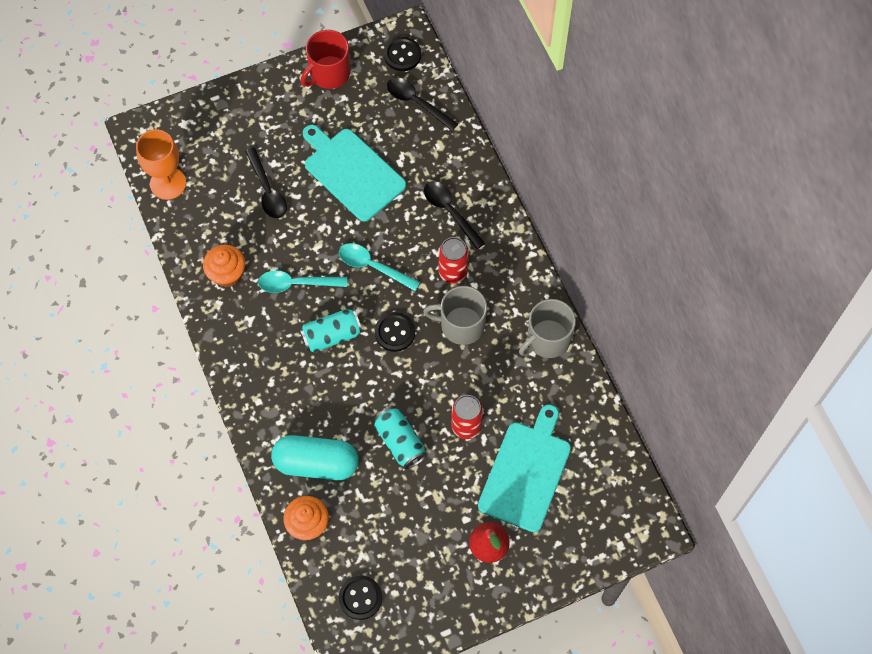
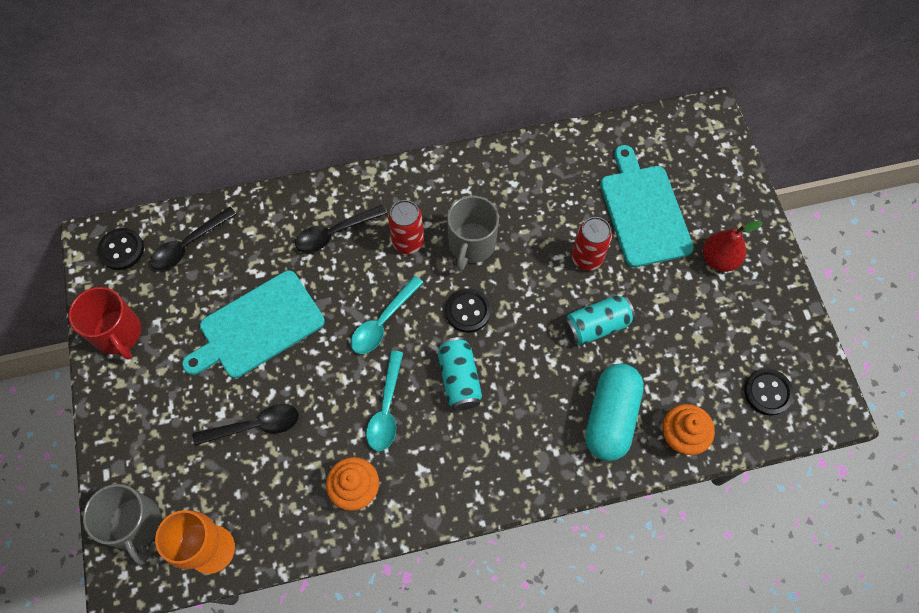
camera: 80 degrees left, 0 degrees up
(526, 472) = (643, 211): turquoise cutting board -> turquoise cutting board turned 45 degrees clockwise
(547, 339) = (502, 167): grey mug -> grey mug (135, 524)

